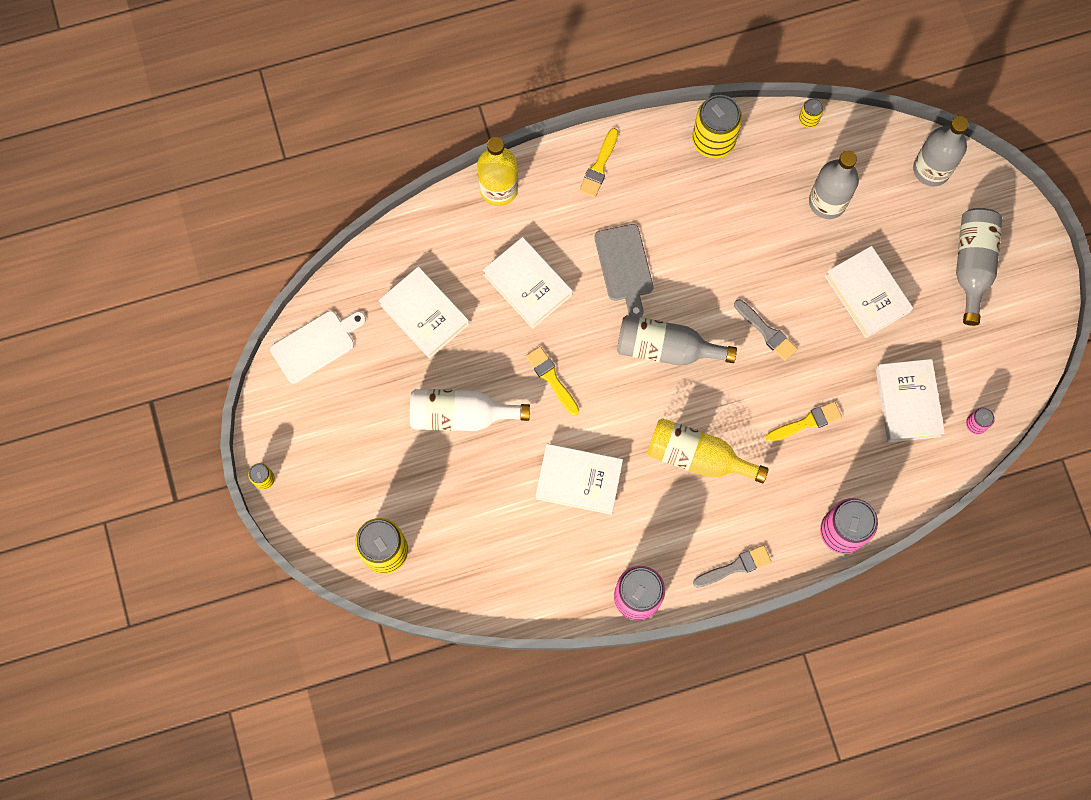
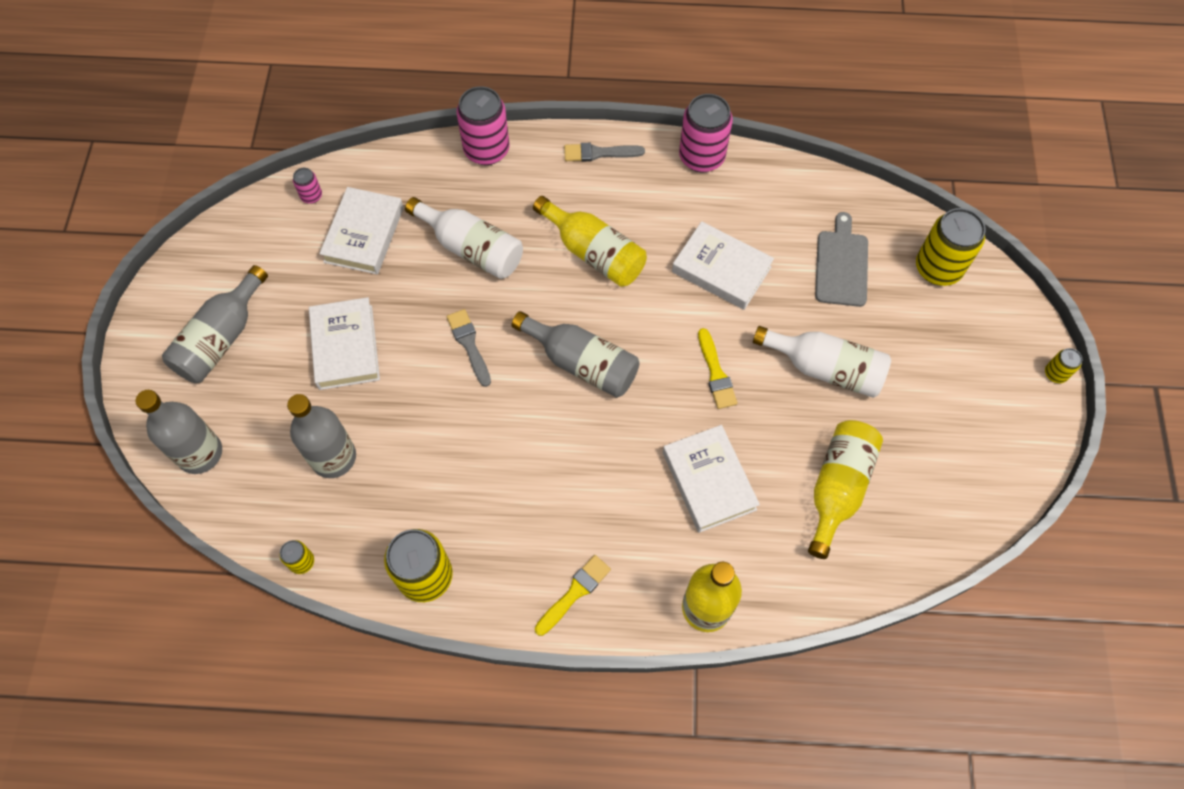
camera: 160 degrees left, 10 degrees down
(316, 345) = (973, 496): white cutting board -> none
(424, 314) = (838, 488): white book -> yellow bottle
(624, 266) = (591, 464): grey cutting board -> grey cutting board (841, 265)
(806, 422) = (472, 248): yellow brush -> white bottle

